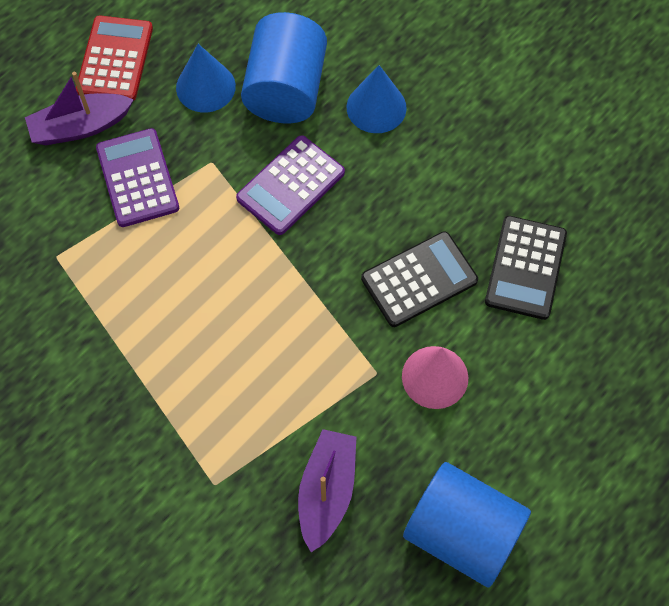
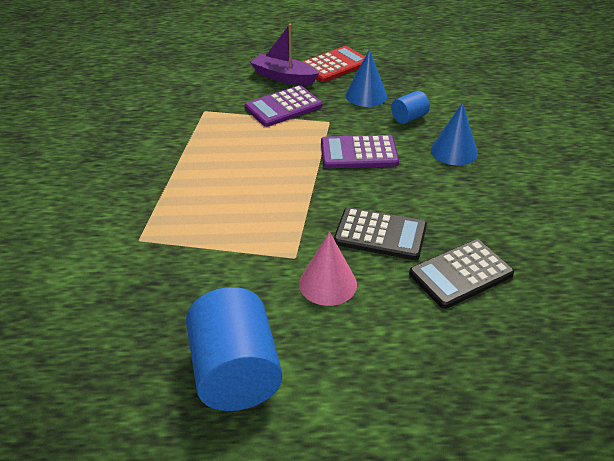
camera: 45 degrees right, 25 degrees down
(137, 178) = (283, 107): purple calculator -> purple calculator turned 150 degrees counterclockwise
(285, 89) = (409, 118): blue cylinder -> blue cylinder, size x0.48
(327, 492) = (188, 288): purple boat -> none

